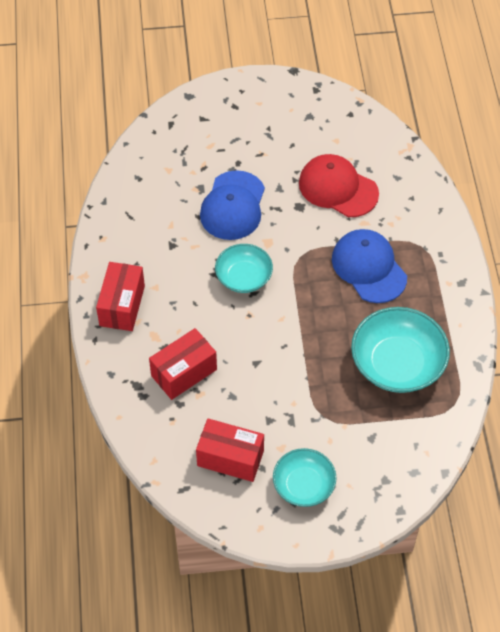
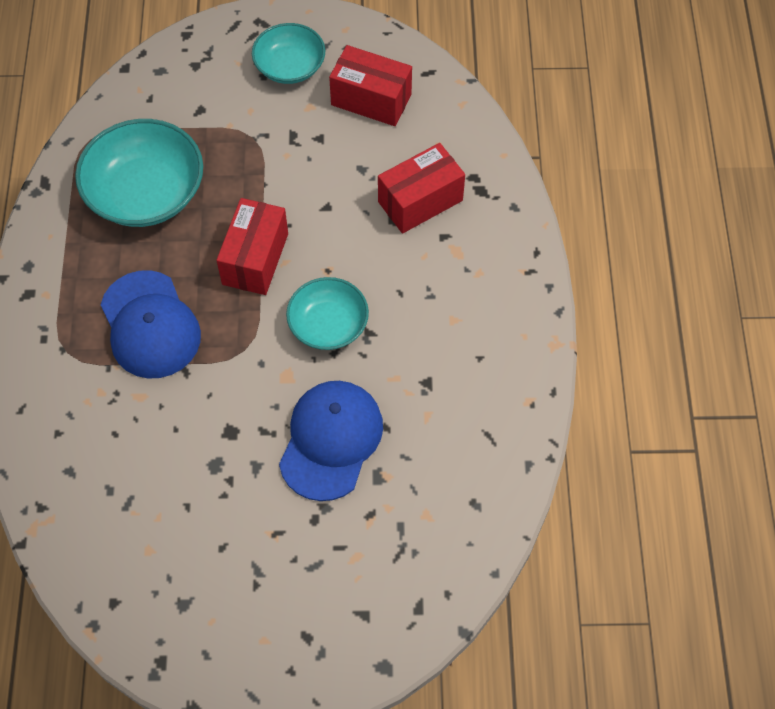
camera: 175 degrees left, 5 degrees up
(122, 305) = (500, 296): red box -> red box (255, 259)
(338, 188) = (165, 459): red cap -> none

